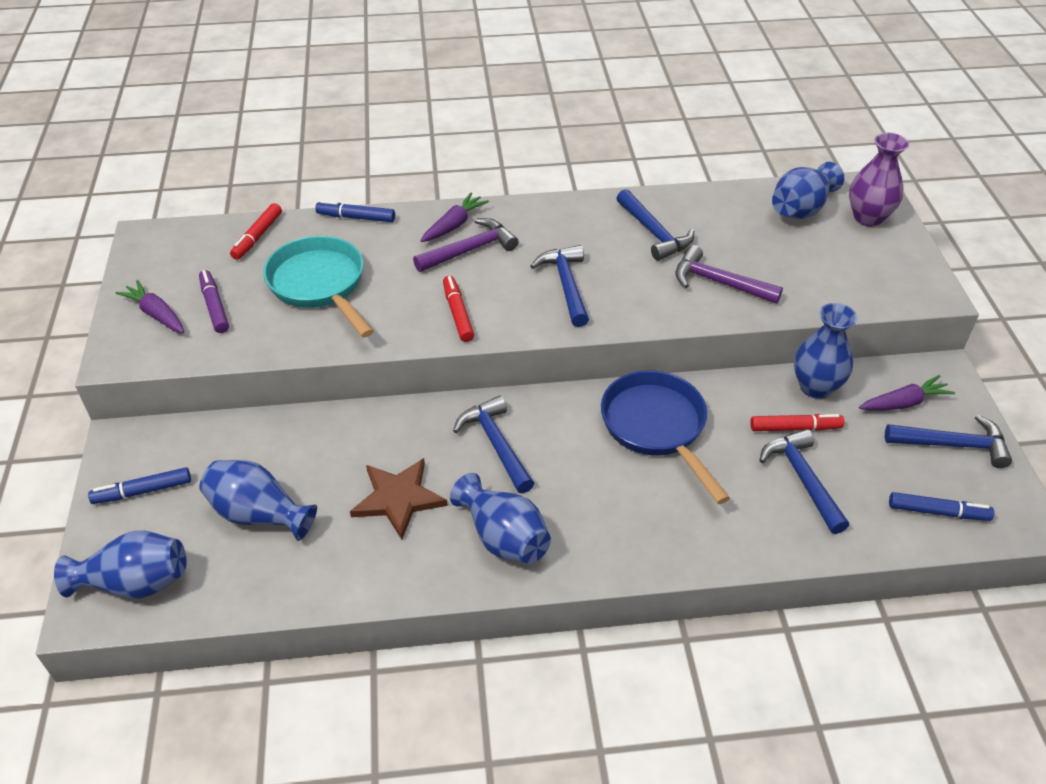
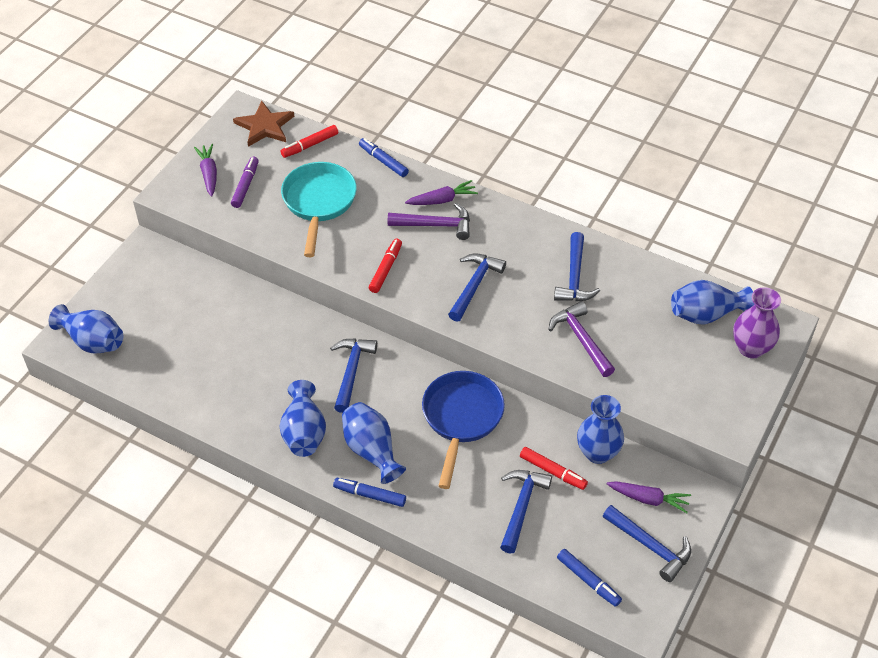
camera: 35 degrees right, 5 degrees up
(143, 491) = (134, 287): blue marker -> blue marker (370, 495)
(259, 514) = (183, 338): blue vase -> blue vase (371, 450)
(398, 498) = (266, 373): brown star -> brown star (265, 126)

